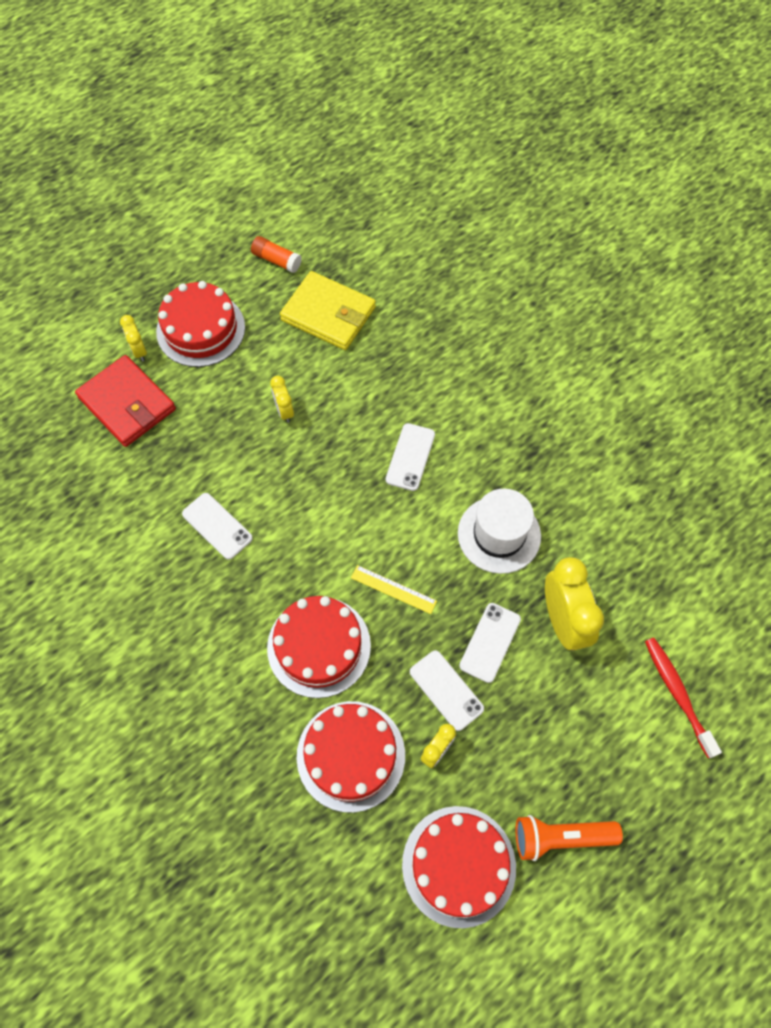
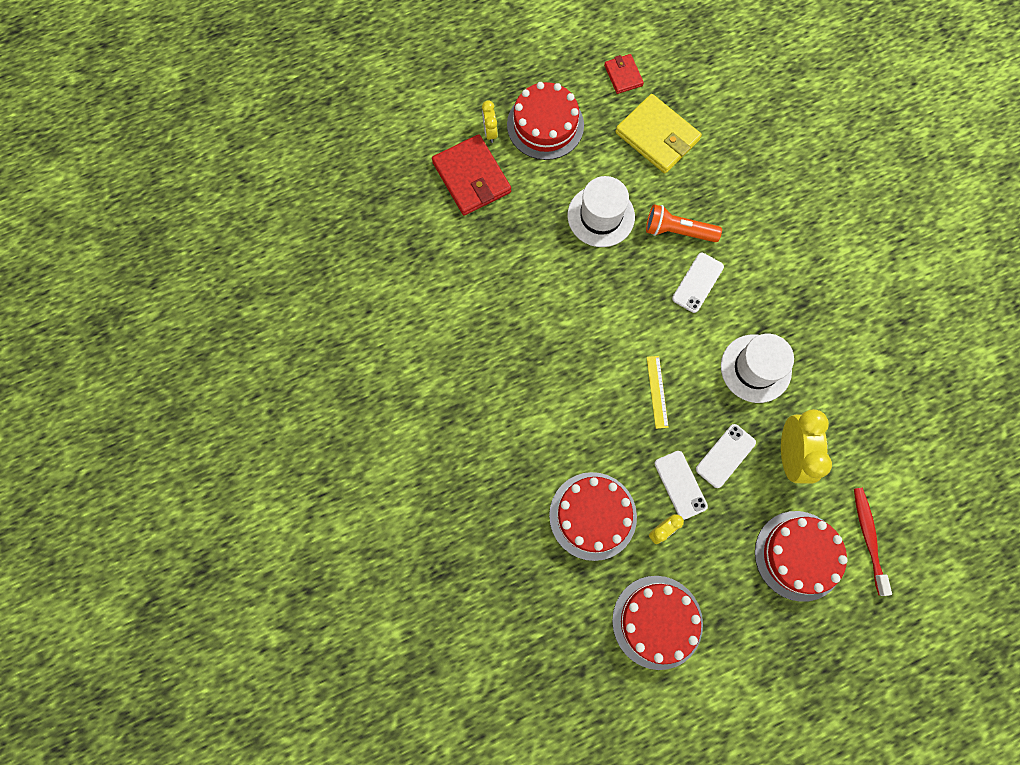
camera: 15 degrees right, 10 degrees up
(217, 526) = (525, 302): white phone -> none
(277, 260) = (623, 75): orange glue stick -> red wallet
(284, 411) = (601, 216): yellow clock -> white hat
(319, 646) = (586, 423): red cake -> red cake (799, 555)
(393, 589) = (657, 391): yellow ruler -> yellow ruler turned 45 degrees clockwise
(560, 838) = (742, 623): orange flashlight -> orange flashlight (677, 231)

